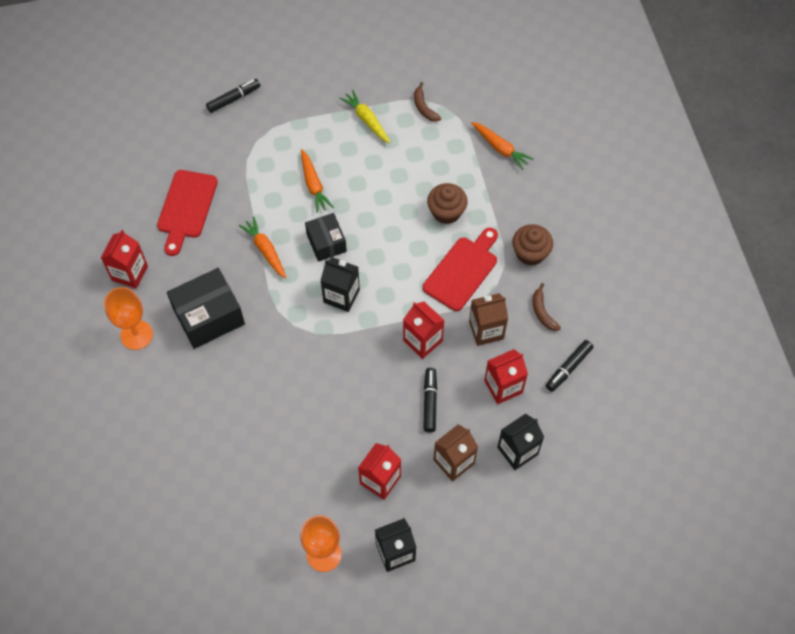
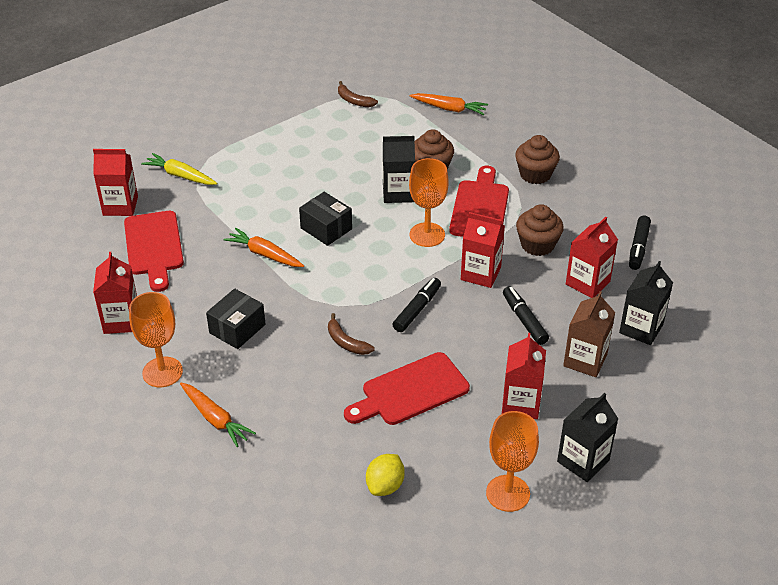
camera: 25 degrees left, 20 degrees down
(180, 154) = (120, 206): none -> red carton
(209, 316) = (237, 329): black box -> black box, size x0.63
(233, 99) = (152, 147): black marker -> black marker (417, 309)
(241, 507) = (385, 486): none -> yellow lemon
(304, 432) = (410, 391): none -> red cutting board
(313, 185) = (282, 188): orange carrot -> orange carrot (215, 419)
(341, 296) = (371, 265): black carton -> black carton (398, 193)
(366, 120) = (303, 125): yellow carrot -> yellow carrot (180, 175)
(402, 282) = (427, 235): none -> orange goblet
(486, 330) = (537, 245): brown carton -> brown cupcake
(542, 312) = (581, 214): brown banana -> brown banana (346, 342)

